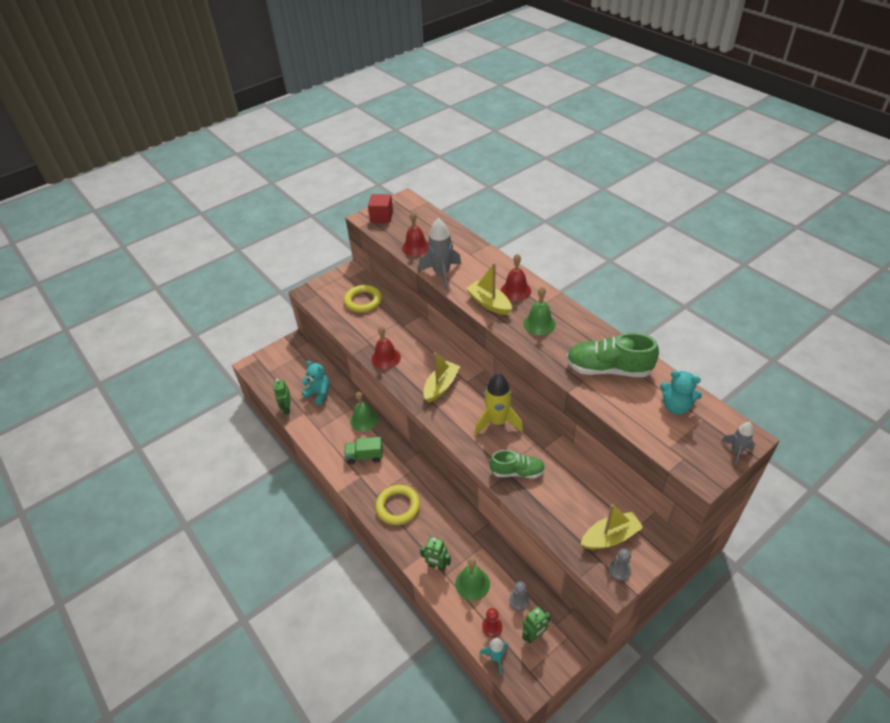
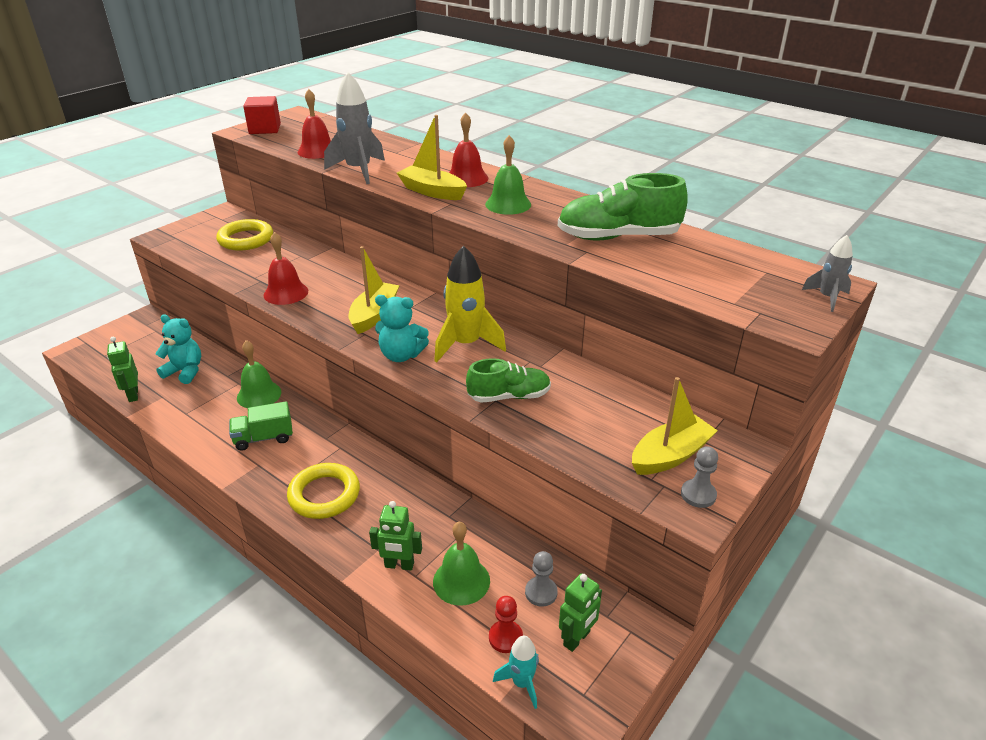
camera: 15 degrees left, 10 degrees down
(676, 406) = (725, 263): turquoise teddy bear -> turquoise teddy bear (401, 355)

